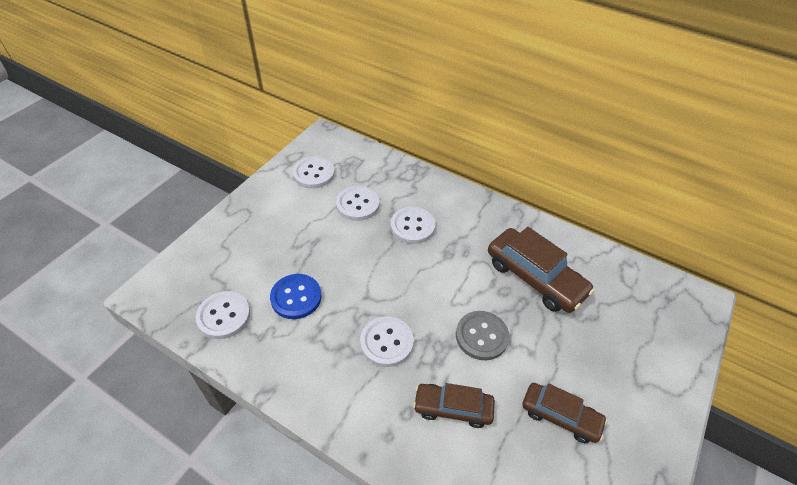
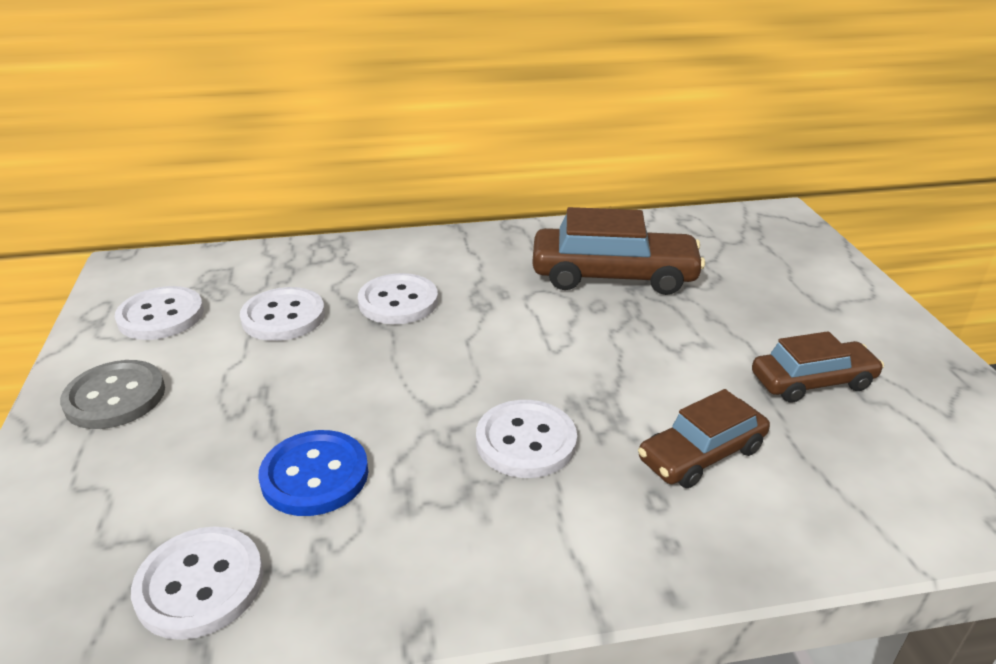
camera: 40 degrees left, 15 degrees down
(481, 336) = (632, 361): grey button -> grey button (115, 397)

